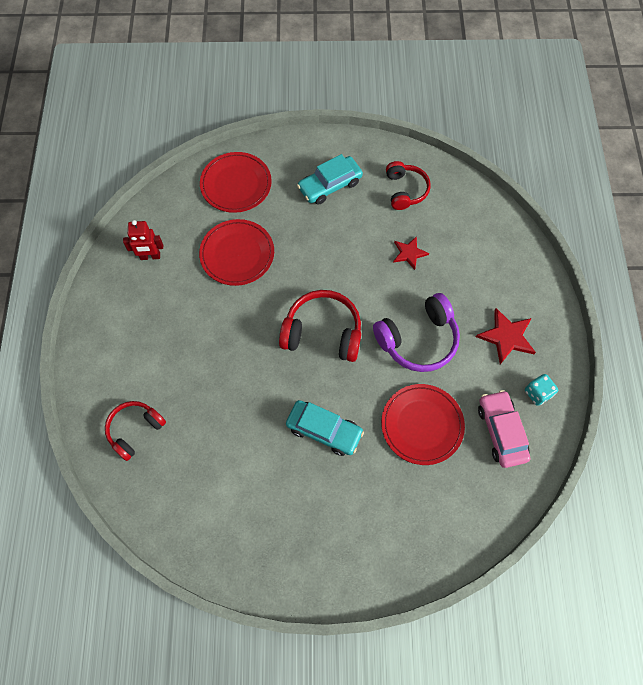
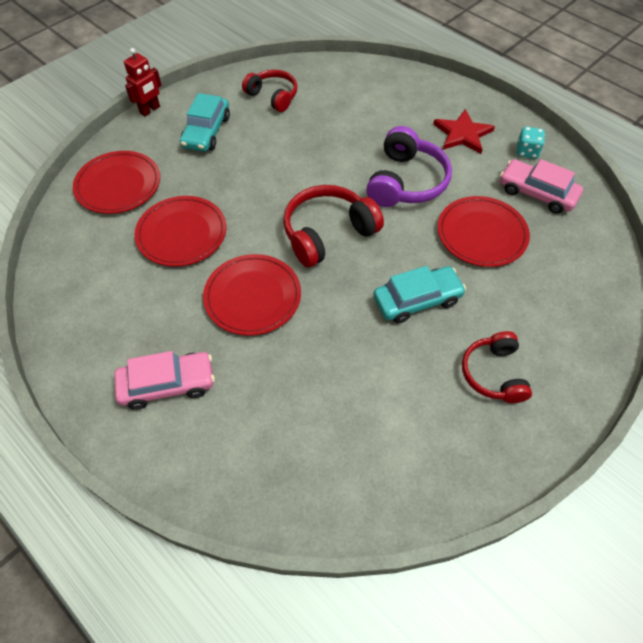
camera: 45 degrees left, 10 degrees down
(134, 349) = (167, 385): none -> pink car
(135, 430) = (250, 451): red headphones -> red headphones (493, 374)
(150, 256) = (94, 297): red robot -> red robot (150, 110)
(232, 336) = (252, 297): none -> red plate
(409, 253) = (327, 133): red star -> none

